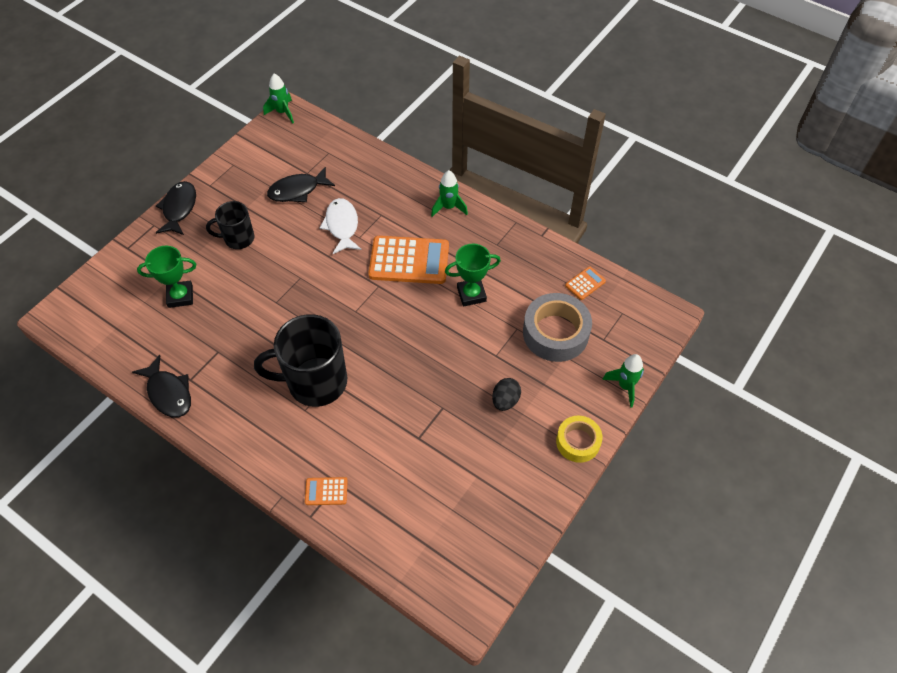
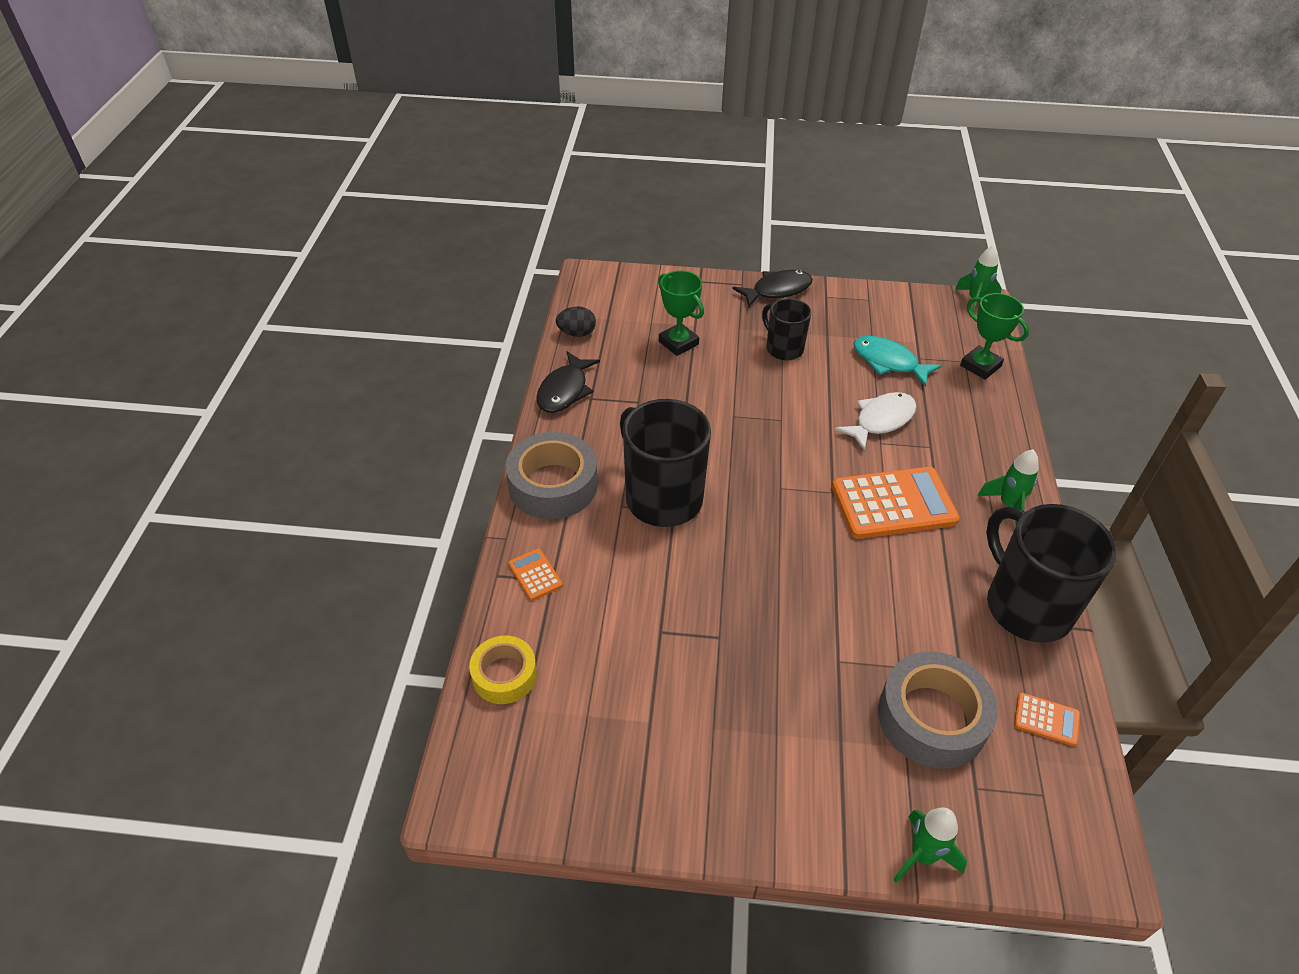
camera: 60 degrees right, 10 degrees down
(255, 444) = (553, 485): none -> grey tape
(297, 190) = (888, 362): black fish -> turquoise fish
(409, 260) = (893, 504): orange calculator -> orange calculator turned 75 degrees counterclockwise
(471, 294) = (904, 590): green trophy -> green trophy (980, 366)
(505, 400) = (780, 704): black egg -> black egg (577, 333)
(517, 245) = (1026, 606): none -> black mug
(578, 442) = (783, 828): yellow tape -> yellow tape (504, 675)

